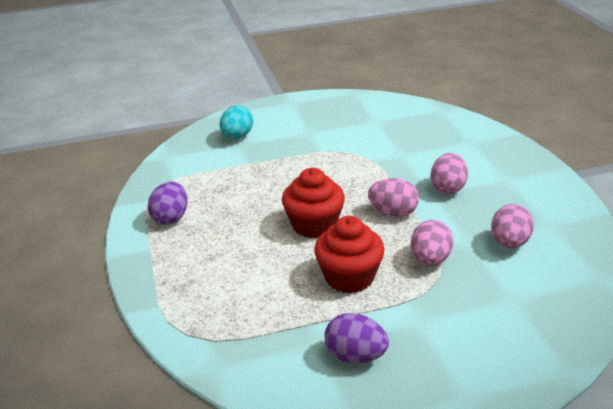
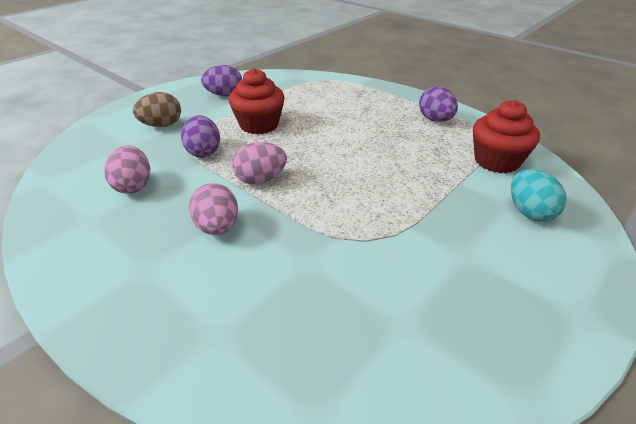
camera: 145 degrees right, 5 degrees up
(314, 225) = (321, 148): red cupcake -> red cupcake (496, 161)
(430, 260) = (203, 152): pink egg -> purple egg
(466, 320) = (161, 125): none -> brown egg

